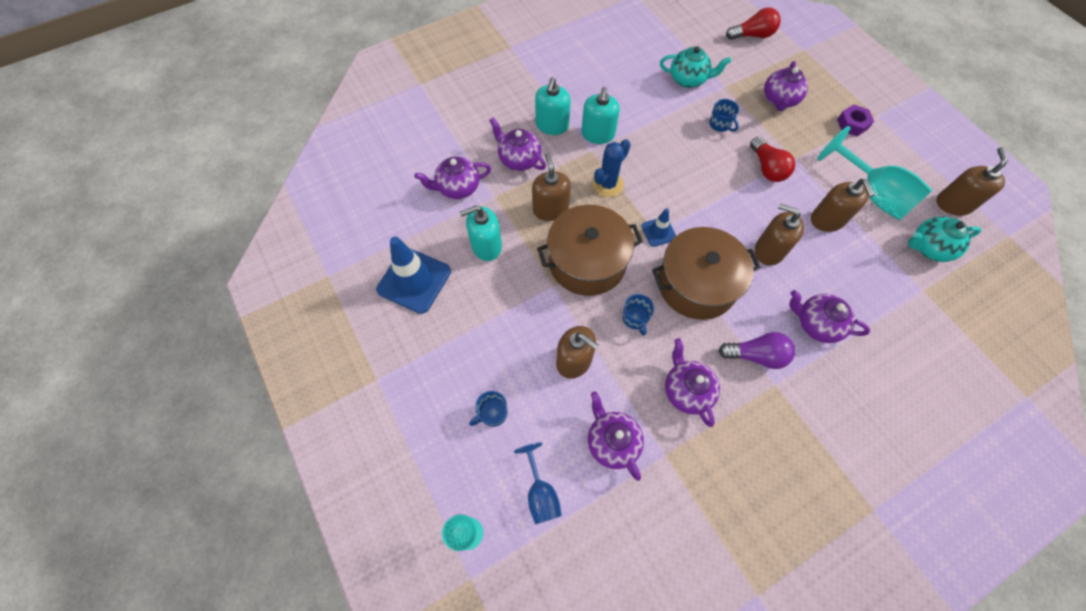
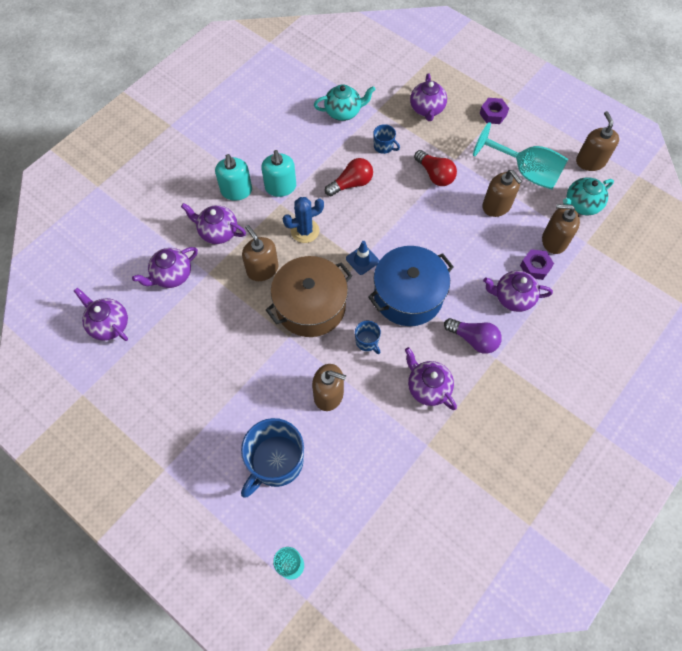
camera: 20 degrees left, 0 degrees up
(414, 280) = (164, 372): blue traffic cone -> none
(486, 246) = (217, 320): turquoise soap dispenser -> none
(492, 413) = (276, 462): blue mug -> blue mug, size x2.14
(540, 493) = (338, 512): blue goblet -> none
(607, 184) = (305, 231): blue cactus -> blue cactus turned 45 degrees clockwise
(612, 441) = (382, 450): purple teapot -> purple teapot (109, 324)
(696, 284) = (408, 295): brown pot -> blue pot
(752, 35) = (386, 54): red light bulb -> red light bulb (351, 184)
(756, 355) = (473, 339): purple light bulb -> purple light bulb turned 45 degrees clockwise
(769, 250) = (457, 247): brown soap dispenser -> brown soap dispenser (554, 241)
(853, 299) = (535, 267): none -> purple nut

